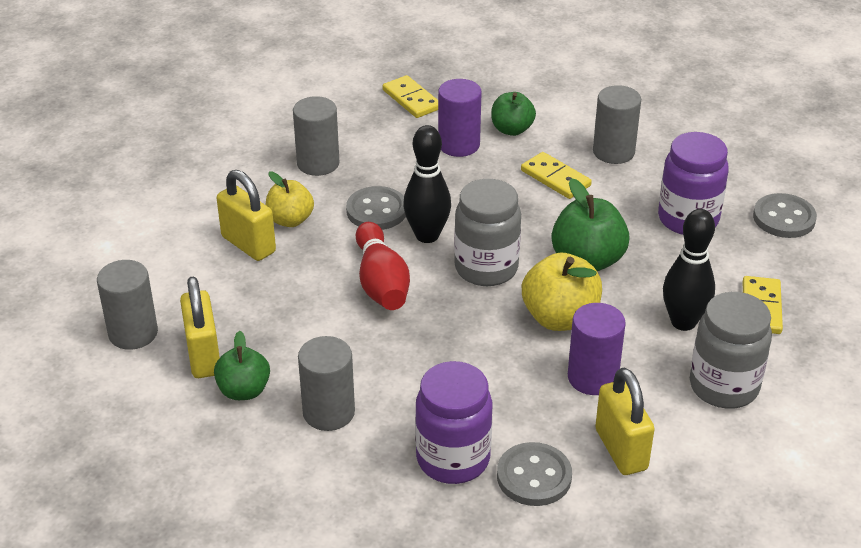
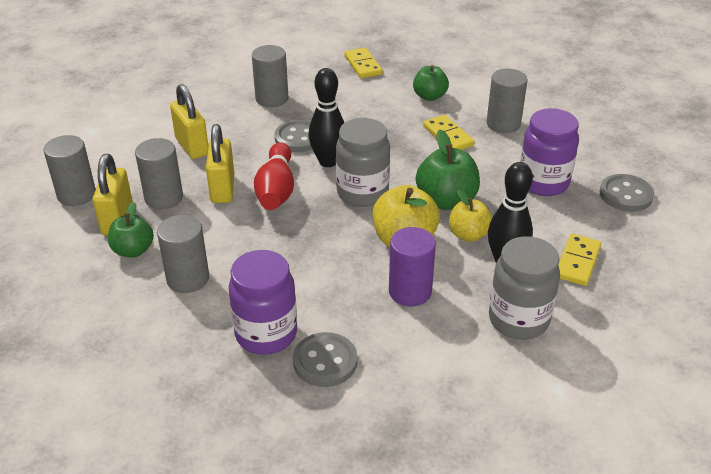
camera: 15 degrees right, 0 degrees up
(247, 317) = (164, 198): none -> grey cylinder
(290, 220) = (231, 134): yellow apple -> yellow apple (468, 234)
(459, 145) = (383, 101): purple cylinder -> none
(621, 449) = (407, 354): yellow padlock -> yellow padlock (222, 189)

